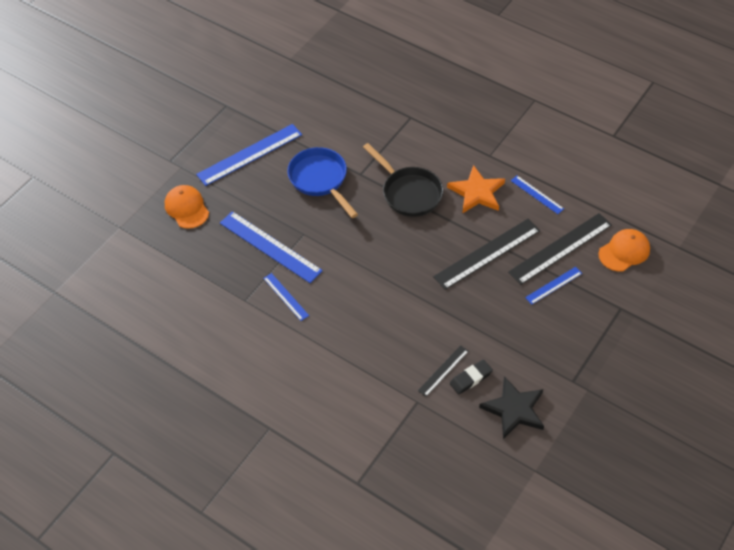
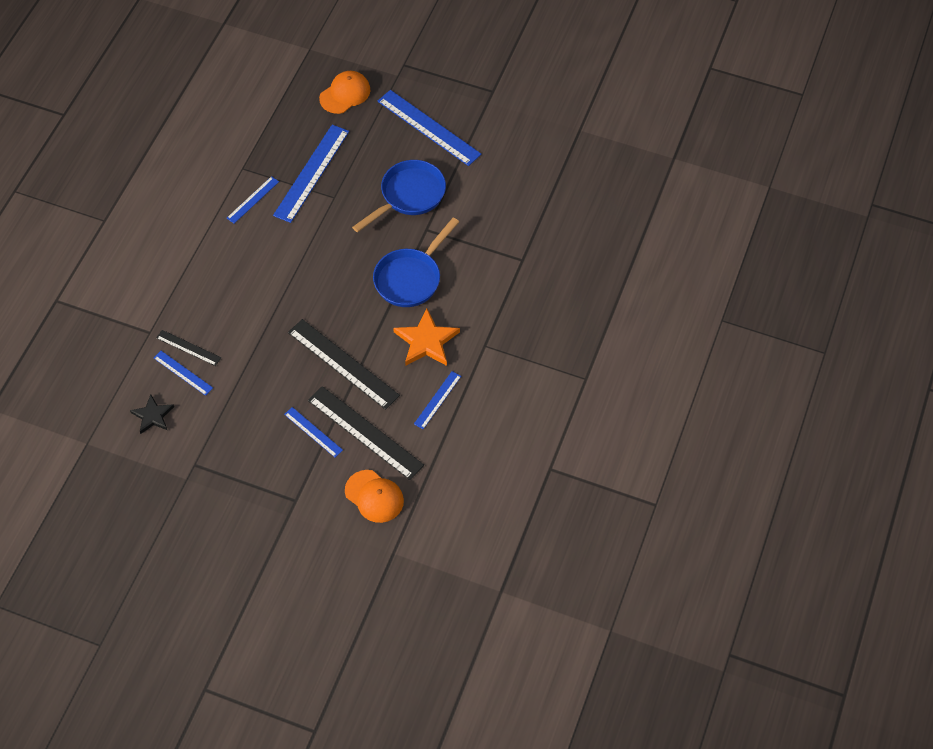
camera: 75 degrees right, 5 degrees up
(409, 192) = (411, 278): black pan -> blue pan
(471, 378) = (183, 373): black eraser -> blue ruler
(514, 409) = (152, 416): black star -> black star, size x0.64

